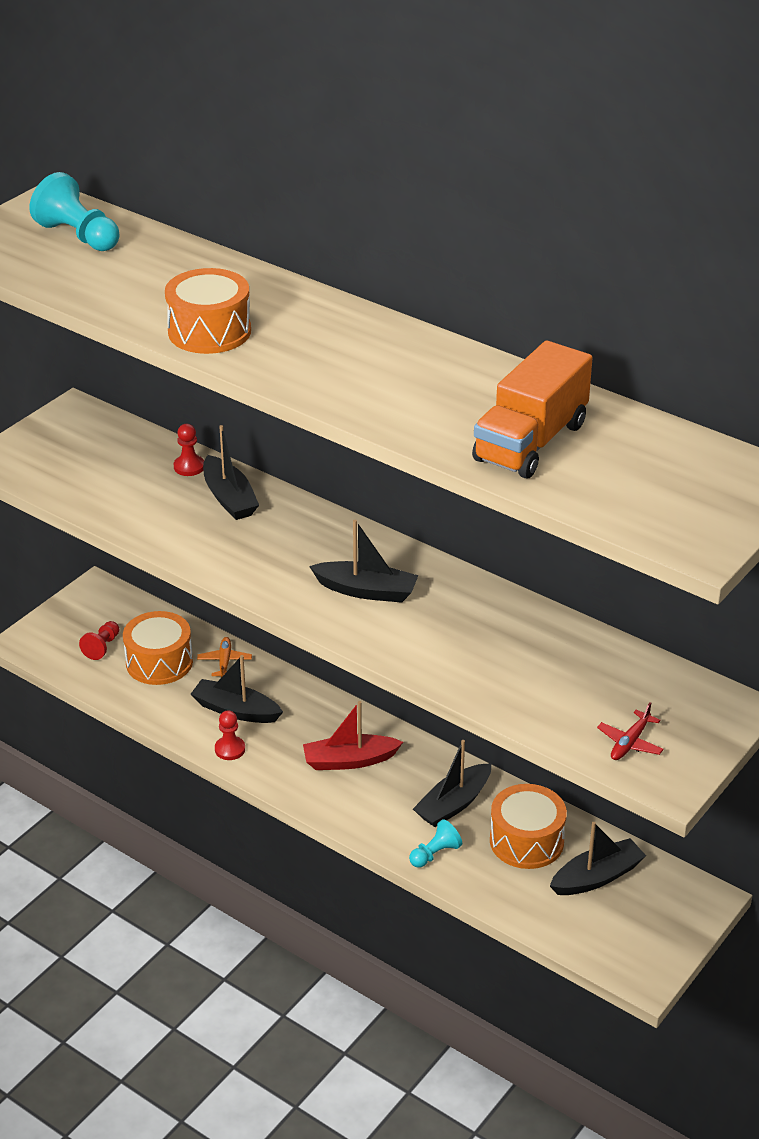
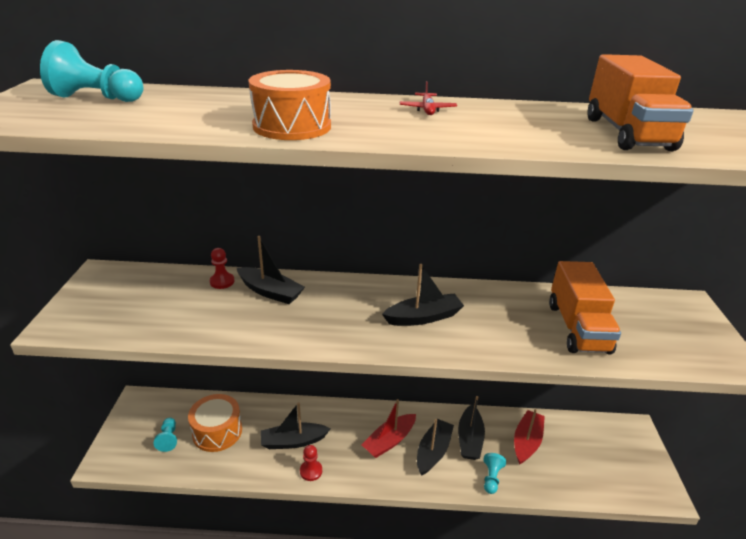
camera: 35 degrees left, 5 degrees down
(102, 647) = (168, 439): red pawn -> turquoise pawn
(224, 662) = (261, 412): orange plane -> none
(526, 841) = (526, 441): orange drum -> red boat
(533, 672) = (577, 327): none -> orange truck
(597, 877) = (580, 444): black boat -> black boat (433, 451)
(630, 742) = (682, 347): red plane -> red plane (427, 109)

